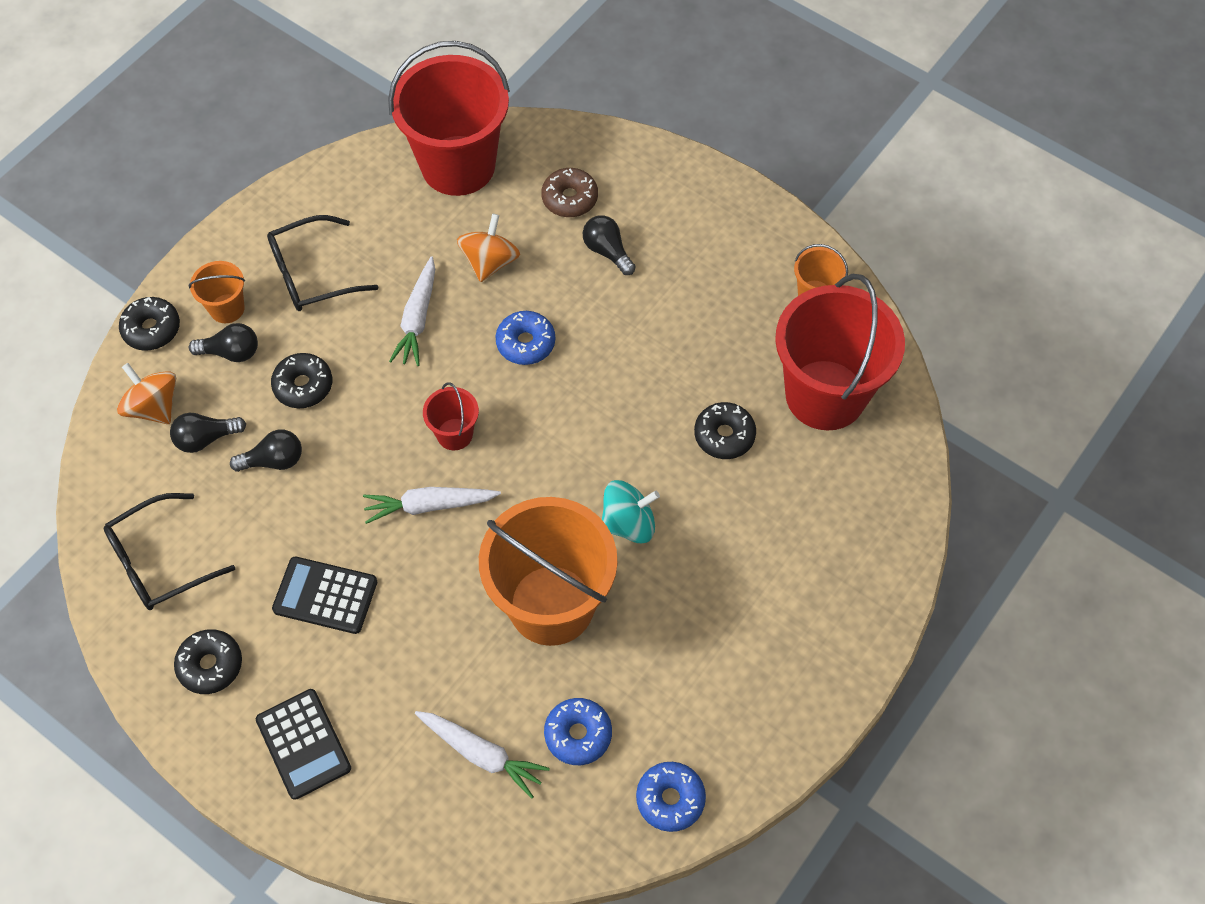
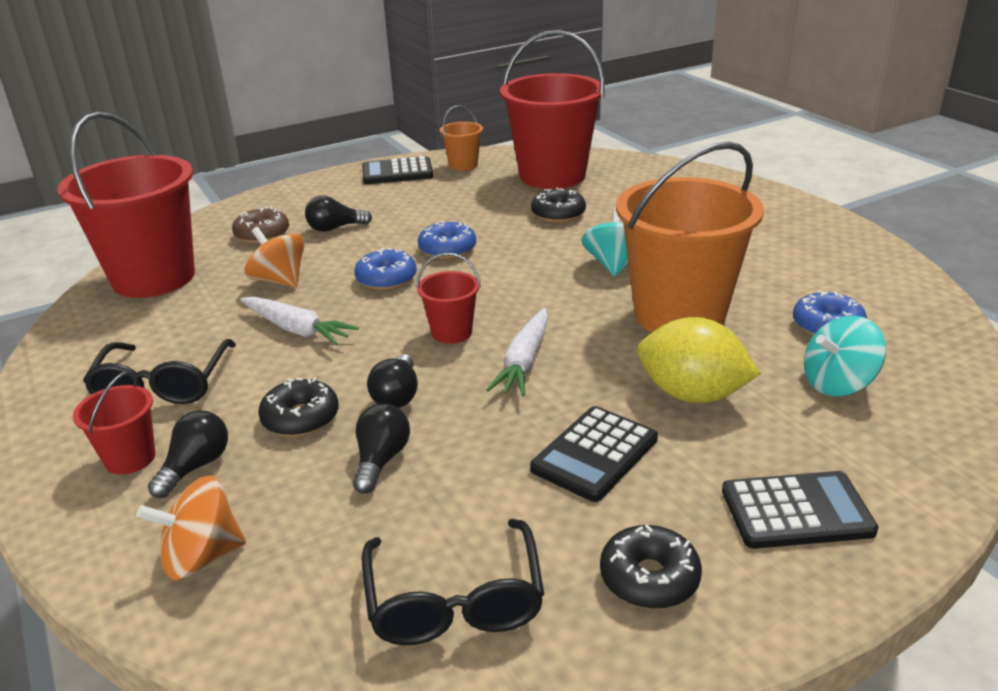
camera: 65 degrees left, 30 degrees down
(152, 329) = (79, 534): black donut -> none
(206, 438) = (298, 514): black light bulb -> black light bulb (397, 396)
(227, 308) = (130, 458): orange bucket -> red bucket
(425, 644) = (692, 395): none -> yellow lemon
(481, 754) = (838, 383): white carrot -> turquoise spinning top
(670, 799) = (904, 294): blue donut -> blue donut (447, 249)
(765, 240) = (397, 172): none -> black calculator

